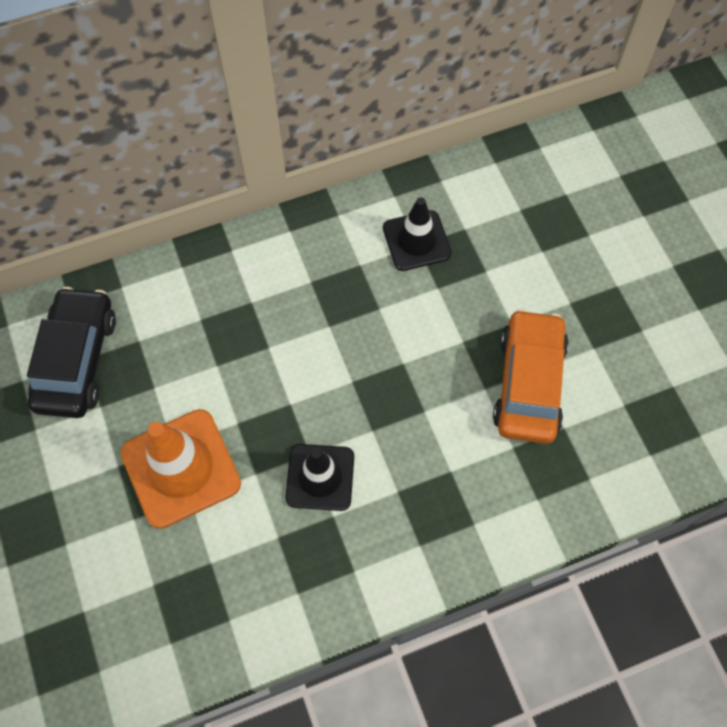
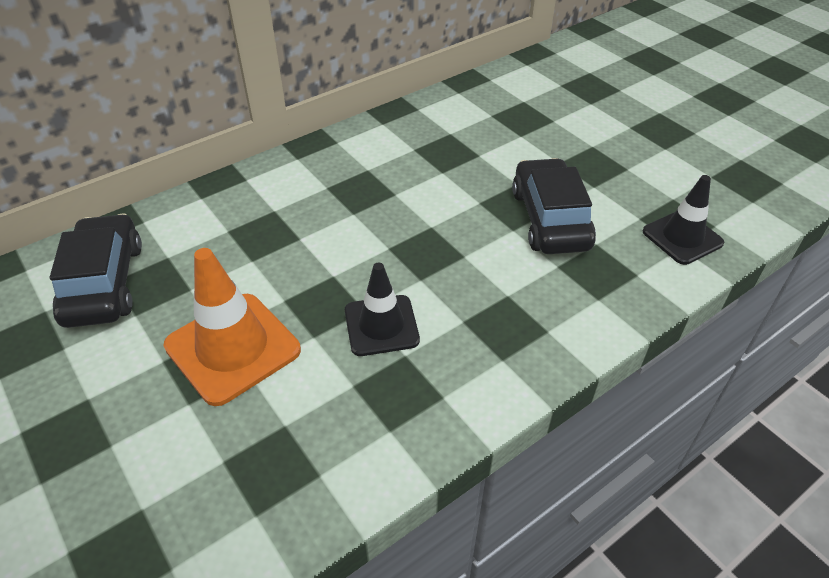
camera: 15 degrees left, 20 degrees down
(416, 241) = (412, 146): black traffic cone -> black traffic cone (682, 237)
(528, 383) = (550, 219): orange car -> black car

